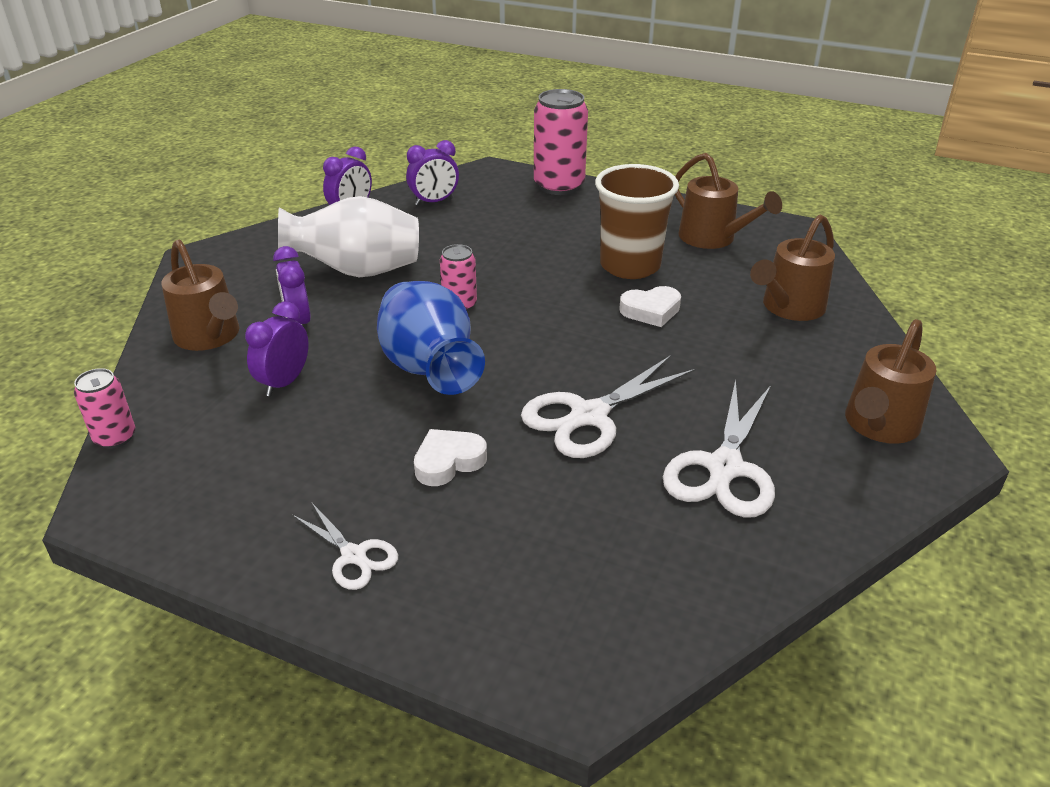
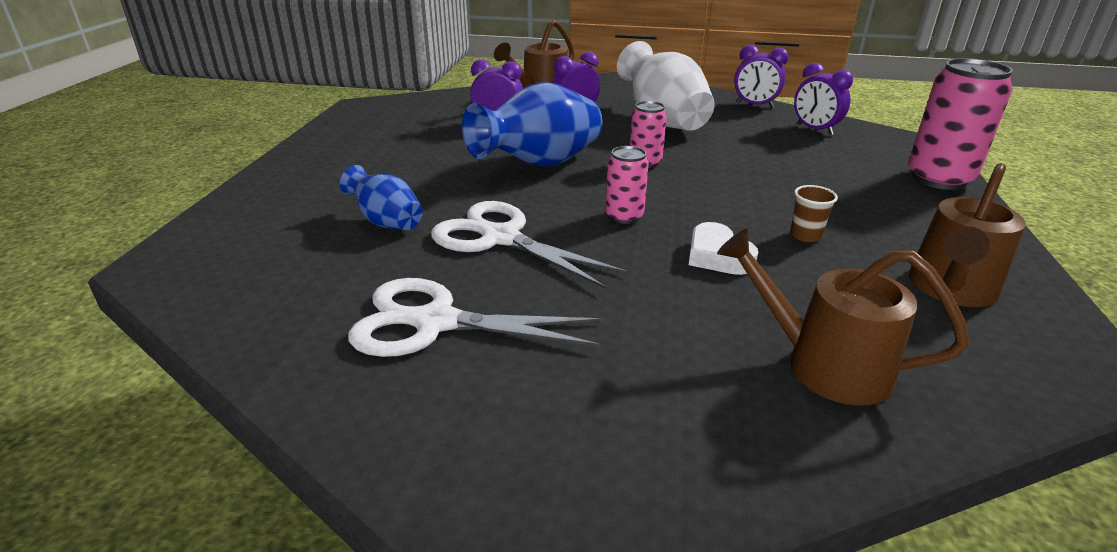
camera: 75 degrees right, 5 degrees down
(115, 437) = (425, 95): pink can -> pink can (624, 216)
(354, 556) = (314, 171): white scissors -> none
(448, 462) = (419, 187): white heart -> none
(529, 491) = (386, 222): none -> blue vase
(630, 266) = (805, 235): brown cup -> brown cup, size x0.40
(878, 426) = (559, 460): brown watering can -> none

